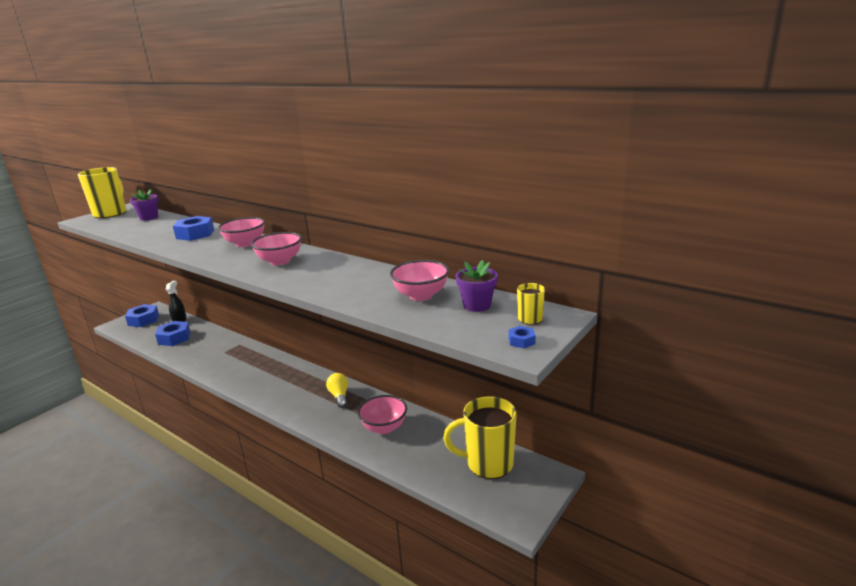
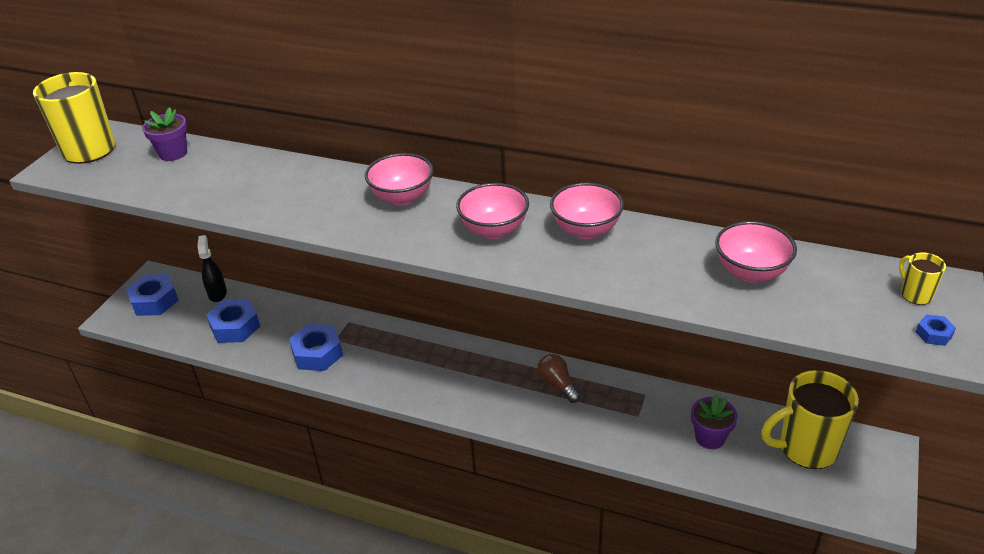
camera: 15 degrees left, 15 degrees up
(195, 234) = (297, 185): blue nut -> blue nut (317, 353)
(339, 396) = (557, 385): yellow light bulb -> brown light bulb
(384, 427) = (648, 422): pink bowl -> pink bowl (586, 230)
(477, 305) = (835, 280): purple flower pot -> purple flower pot (710, 437)

